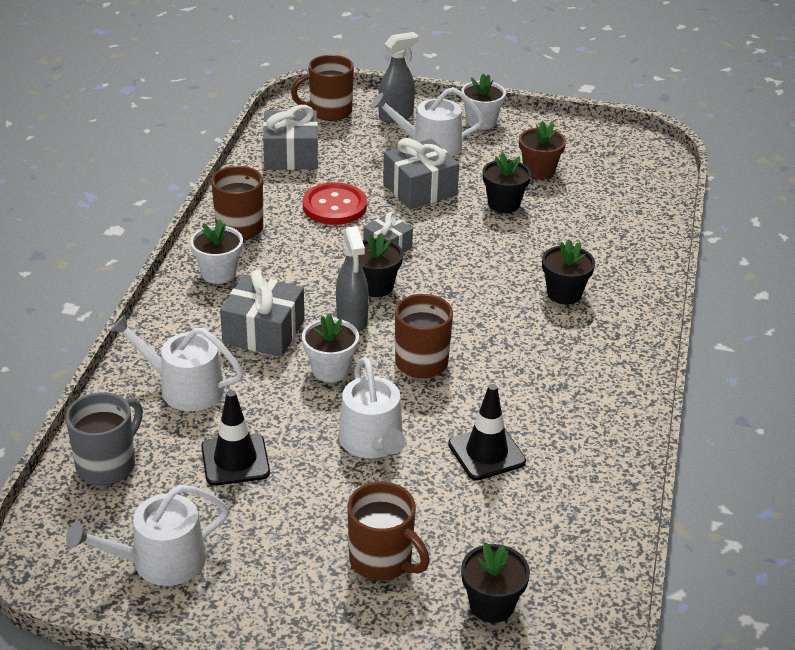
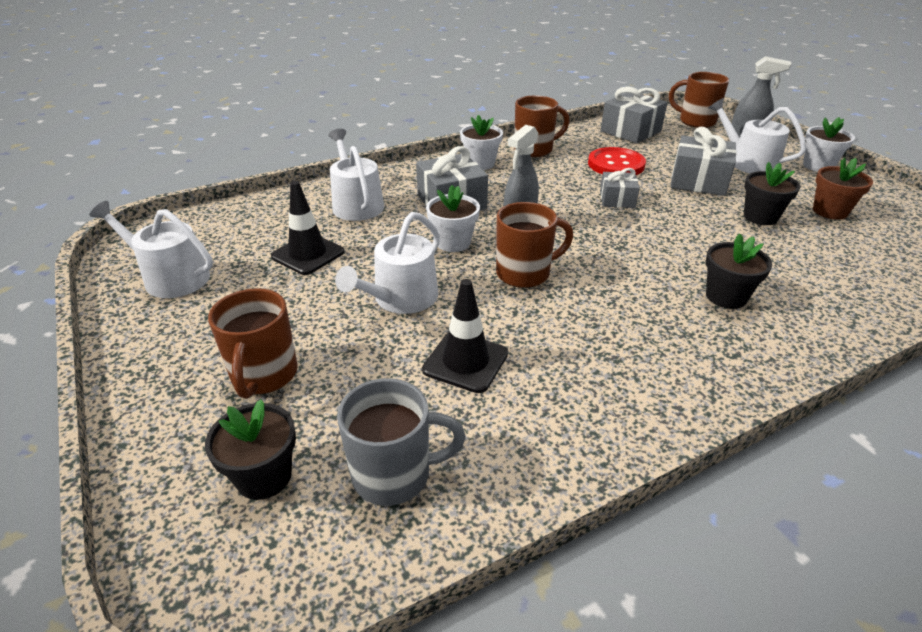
camera: 50 degrees right, 0 degrees up
(108, 465) = (250, 216): grey mug -> grey mug (394, 474)
(376, 286) = (569, 215): black flower pot -> none

